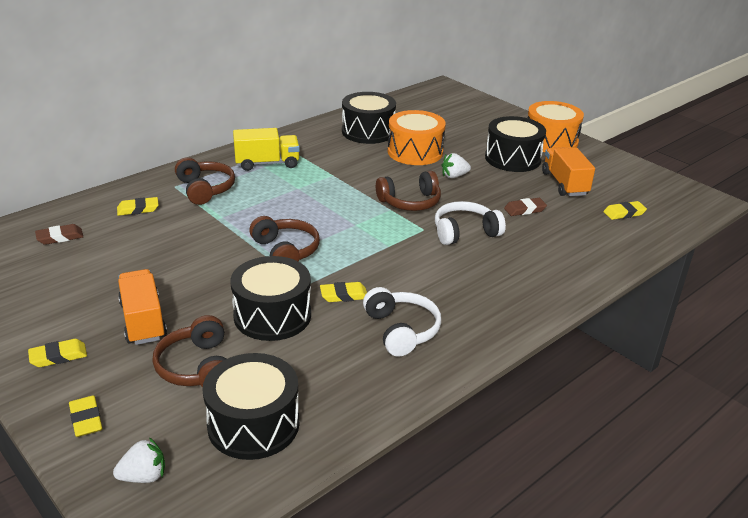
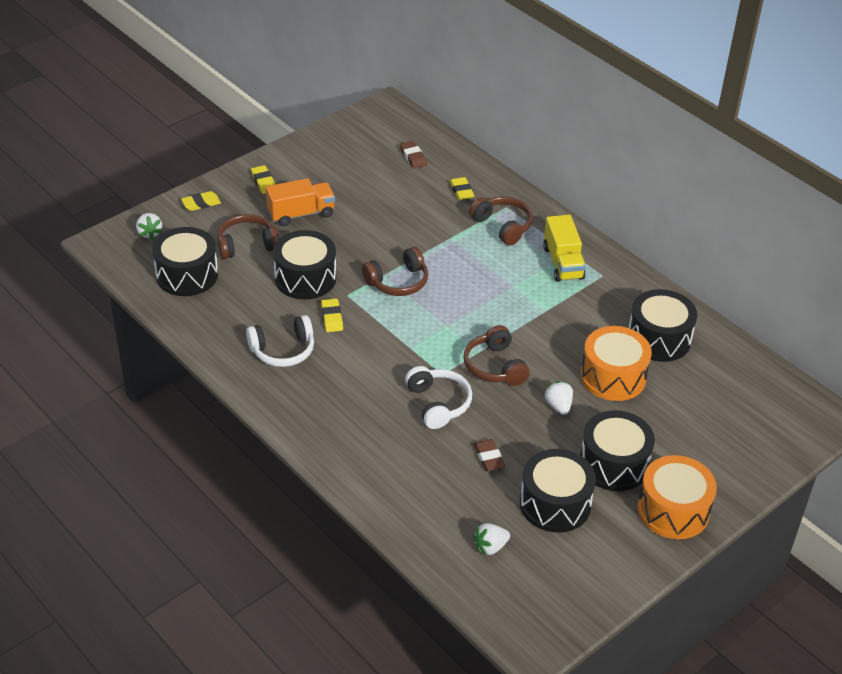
camera: 90 degrees right, 10 degrees up
(205, 189) = (503, 226): brown headphones -> brown headphones turned 105 degrees counterclockwise
(564, 184) = (555, 504): orange truck -> black drum
(624, 213) = (490, 547): yellow eraser -> white strawberry

